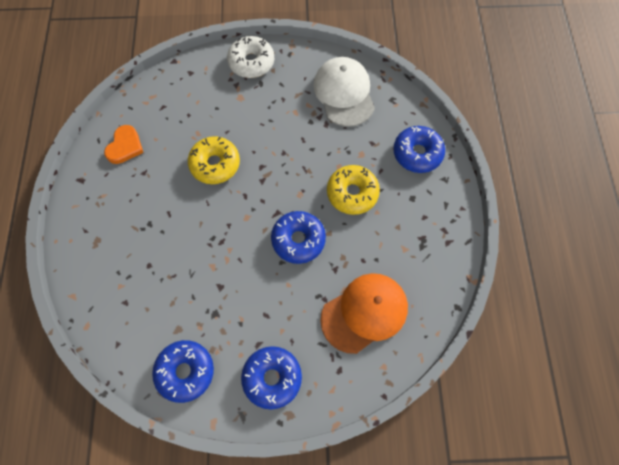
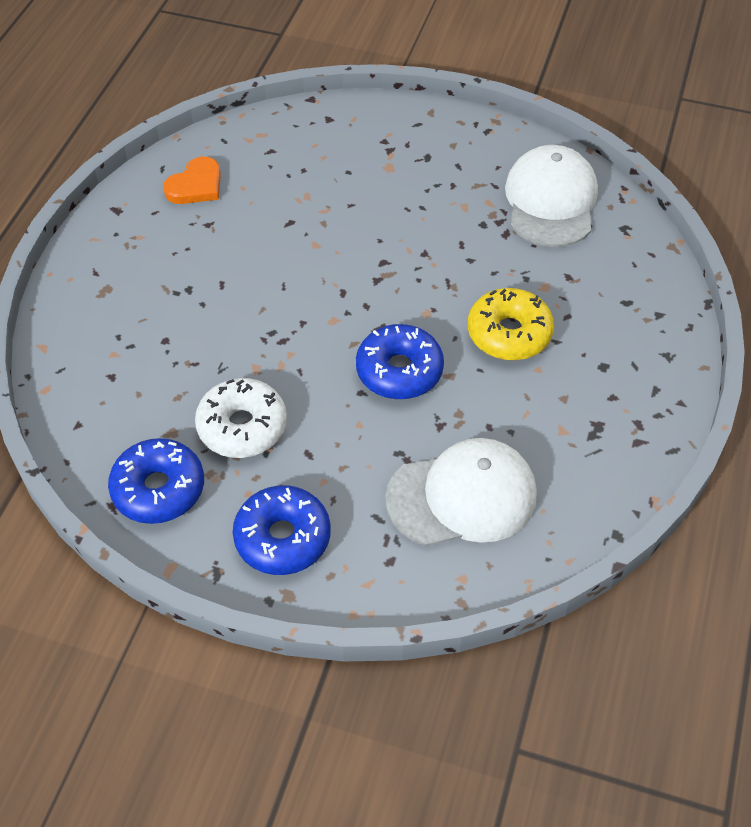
camera: 20 degrees right, 15 degrees down
(215, 164) = (315, 241): yellow donut -> none
(251, 62) = (424, 128): white donut -> white donut (242, 427)
(364, 312) = (462, 496): orange cap -> white cap
(417, 153) = (636, 309): blue donut -> none

